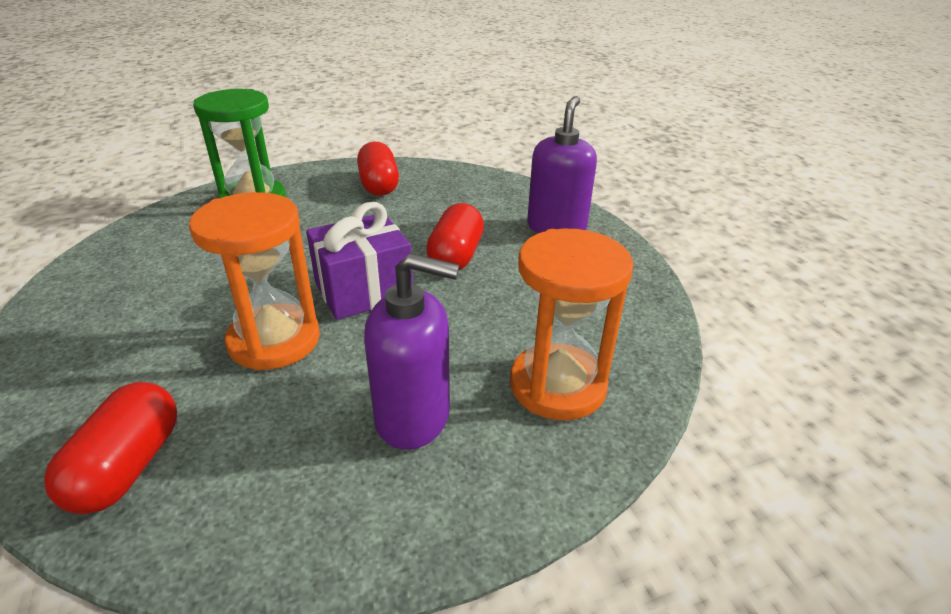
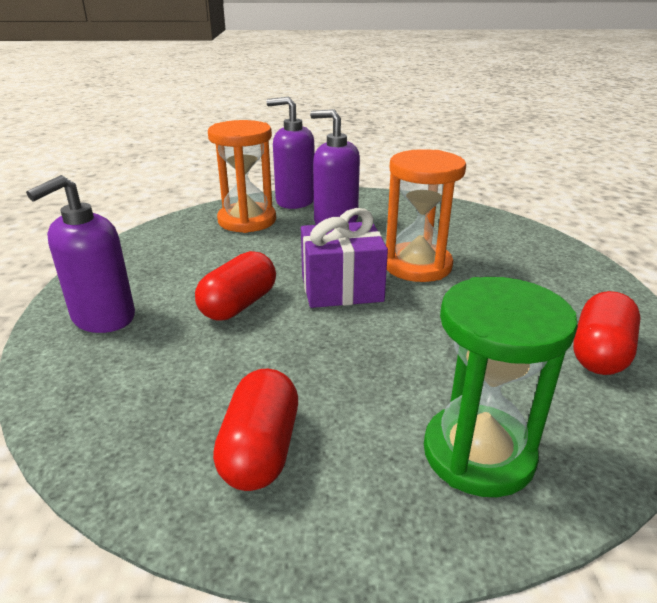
camera: 160 degrees left, 5 degrees down
(128, 466) = (486, 227): red capsule -> red capsule (600, 353)
(522, 473) = (295, 201): none -> purple soap dispenser

